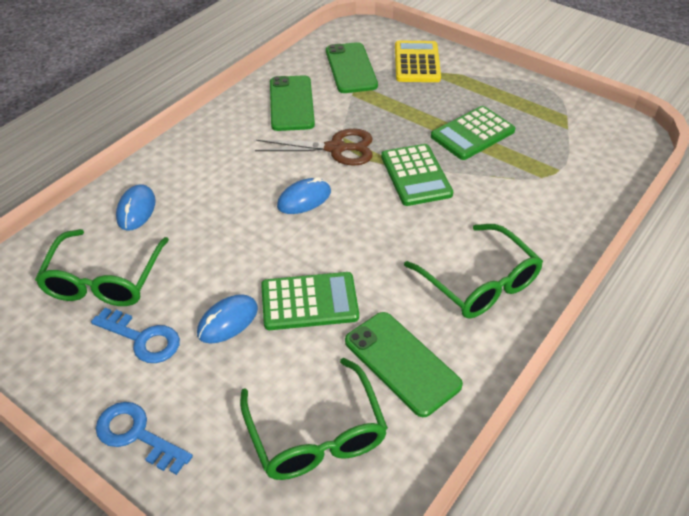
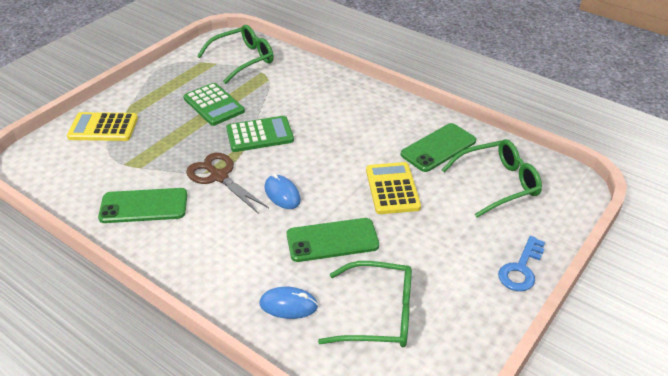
camera: 90 degrees left, 5 degrees down
(142, 339) = (438, 278): blue key -> none
(228, 321) = (415, 230): blue mouse -> none
(309, 302) = (392, 188): green calculator -> yellow calculator
(336, 148) = (219, 176): brown scissors -> brown scissors turned 45 degrees counterclockwise
(351, 68) = (97, 167): green phone -> green phone (332, 240)
(479, 283) = (369, 113): green glasses -> green glasses (243, 59)

